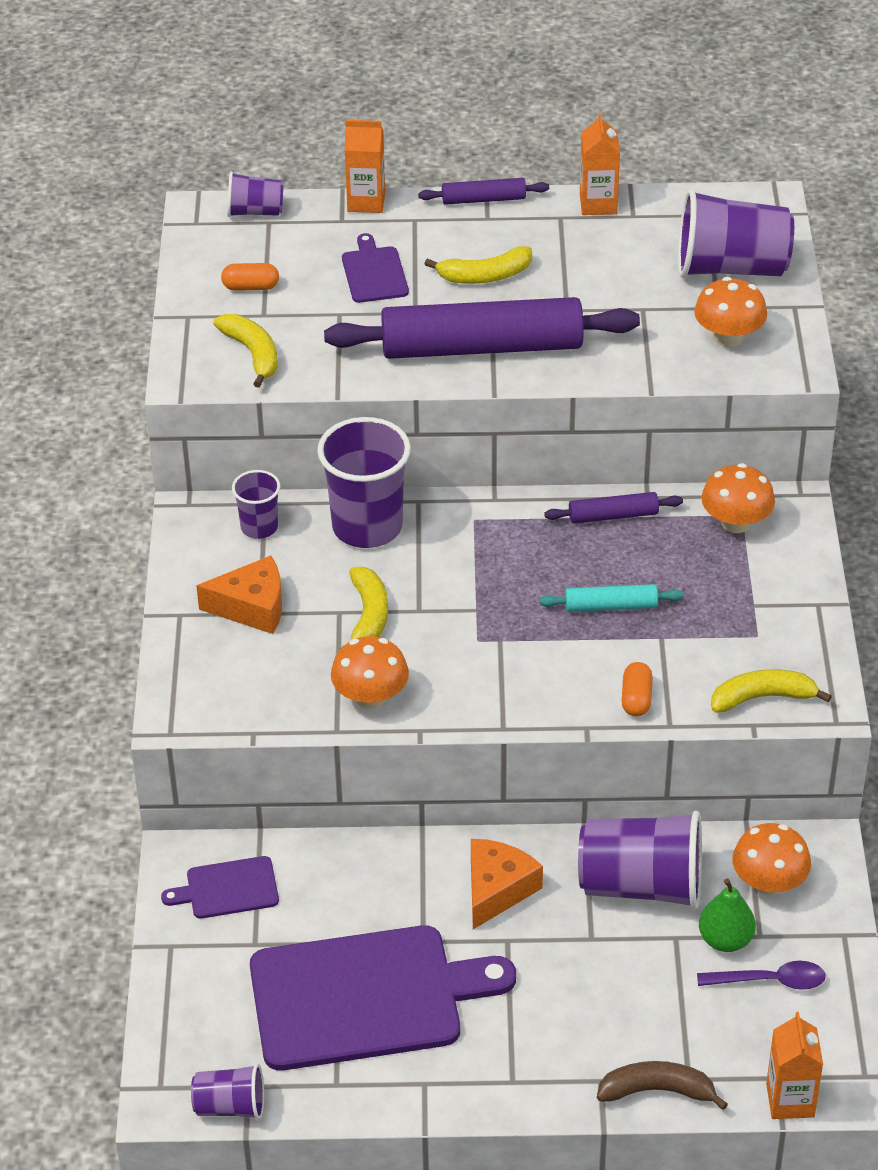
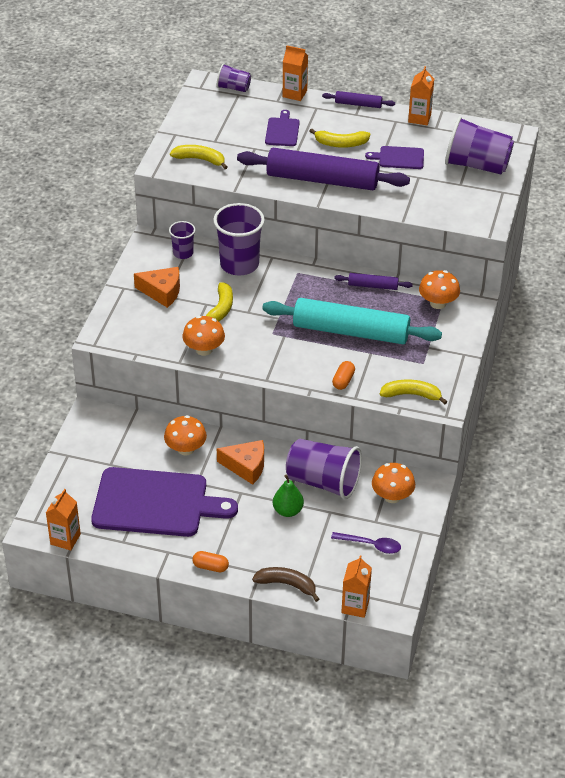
camera: 15 degrees right, 0 degrees up
(227, 889) = (107, 434): purple cutting board -> purple cutting board (399, 158)
(230, 1106) = (65, 539): purple cup -> orange carton
(250, 287) = (214, 126): orange capsule -> orange capsule (210, 567)
(252, 354) = (200, 160): yellow banana -> yellow banana turned 60 degrees counterclockwise
(497, 889) = (246, 466): orange cheese -> orange cheese turned 60 degrees clockwise
(610, 606) = (350, 331): turquoise rolling pin -> turquoise rolling pin, size x2.25
(725, 940) = (356, 519): green pear -> green pear (288, 511)
(728, 337) = (458, 201): orange mushroom -> orange mushroom (185, 449)

